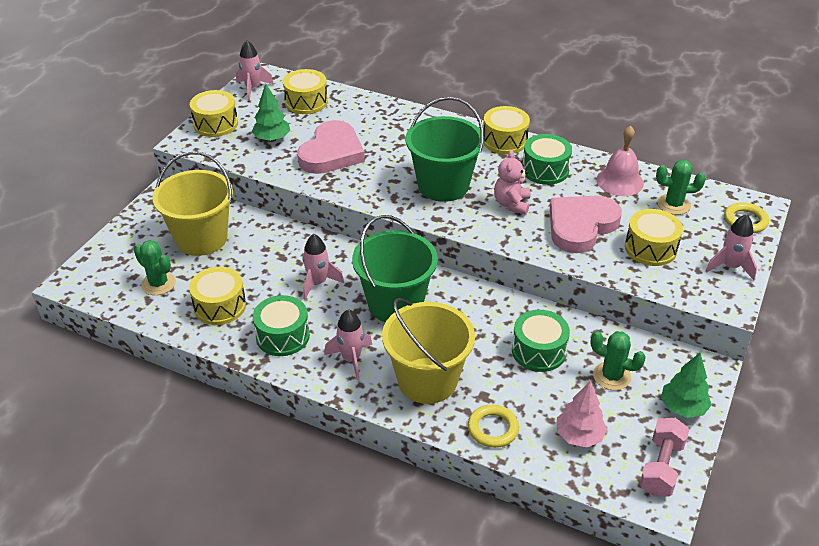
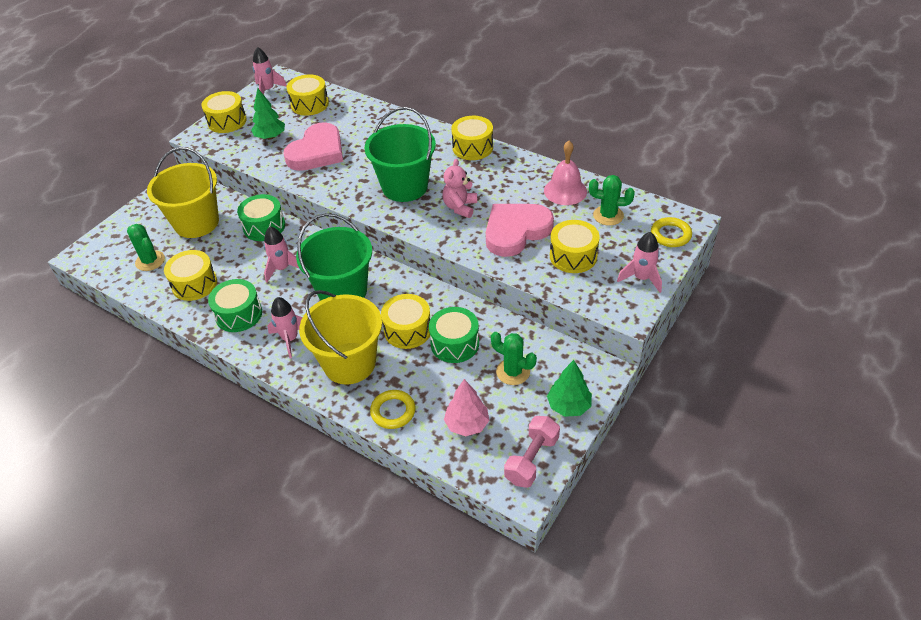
camera: 10 degrees right, 5 degrees up
(482, 340) = (407, 330): none -> yellow drum
(545, 170) = (500, 177): green drum -> green drum (264, 226)

